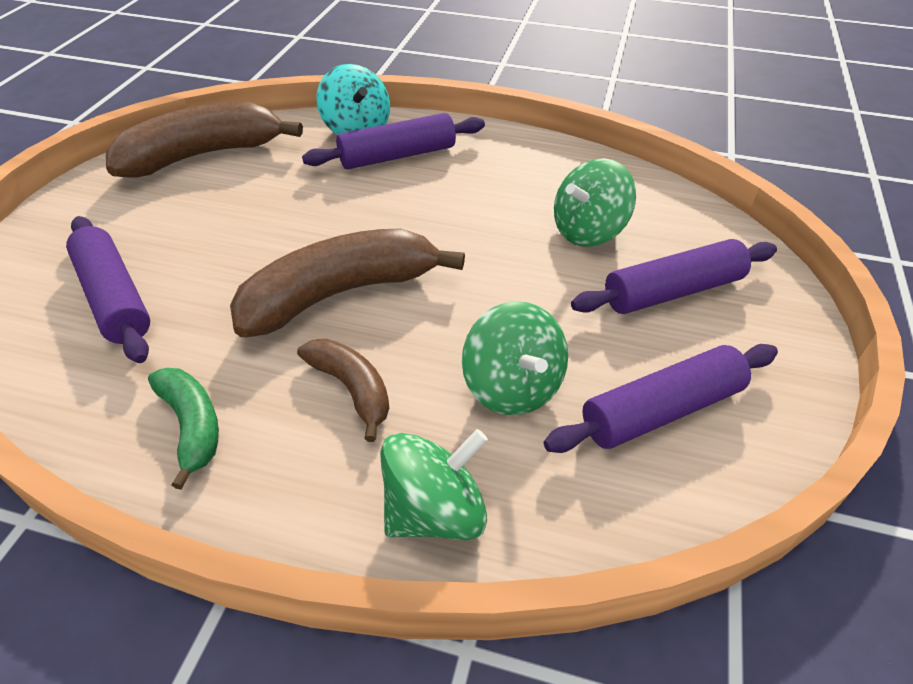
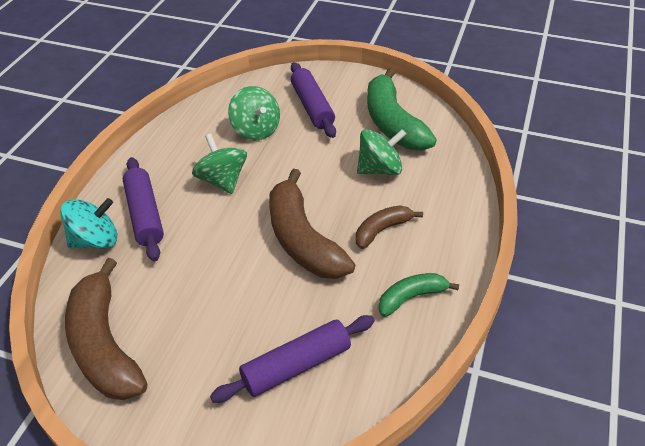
camera: 85 degrees left, 0 degrees up
(434, 511) = (455, 198): green spinning top -> green spinning top (222, 180)
(661, 410) = (393, 123): purple rolling pin -> green banana

